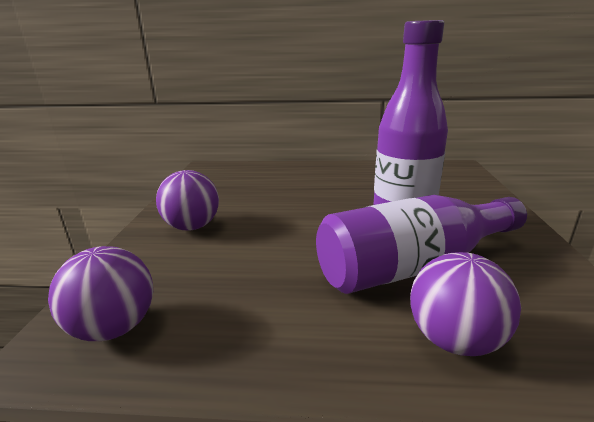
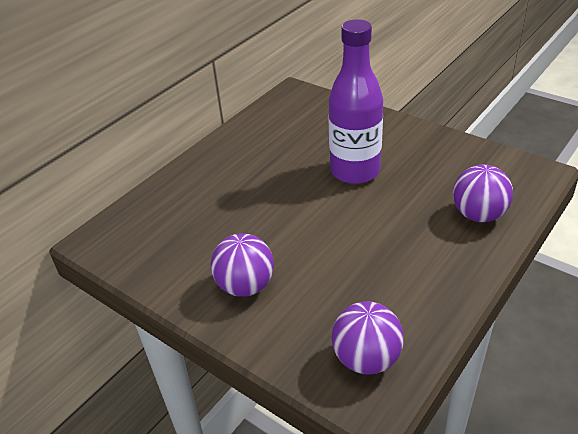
camera: 55 degrees left, 15 degrees up
(413, 266) = (407, 193): purple bottle -> none

